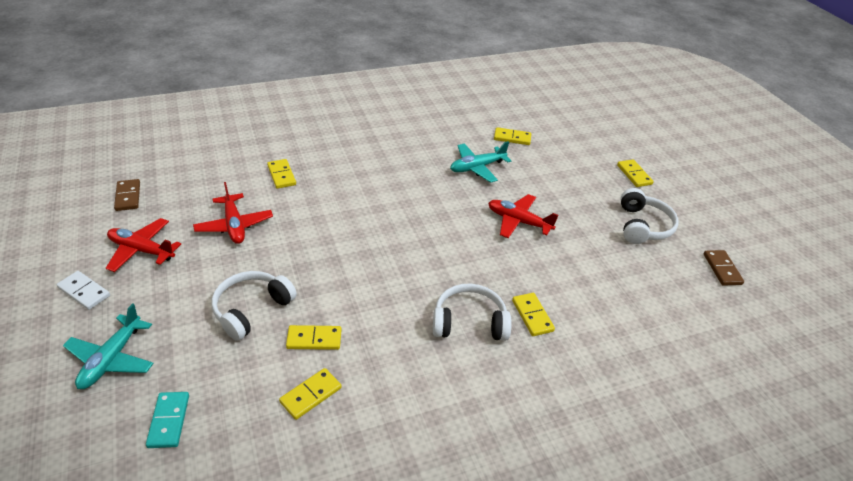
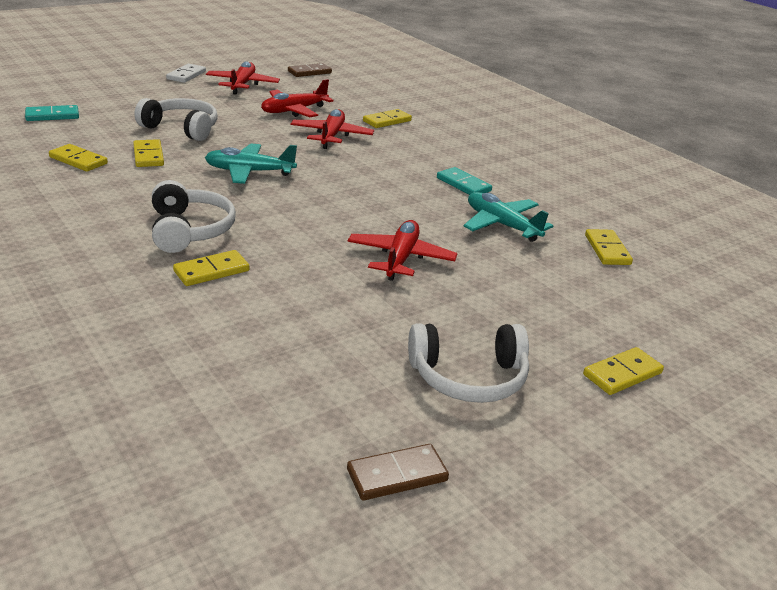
camera: 75 degrees right, 10 degrees down
(111, 359) = (116, 92): turquoise plane -> turquoise plane (249, 172)
(305, 213) = (331, 136): none -> red plane
(414, 167) = (463, 184): none -> turquoise domino

